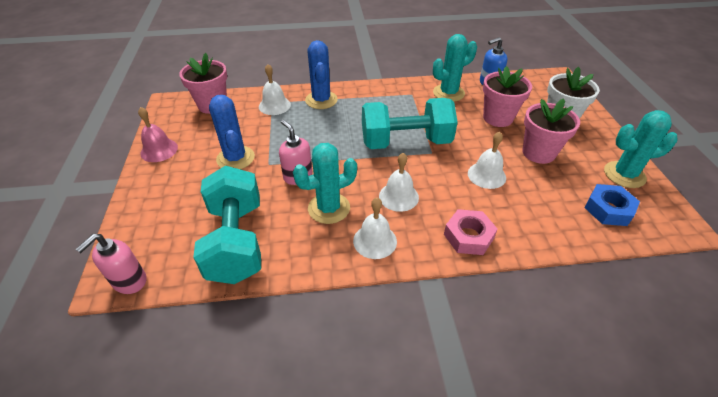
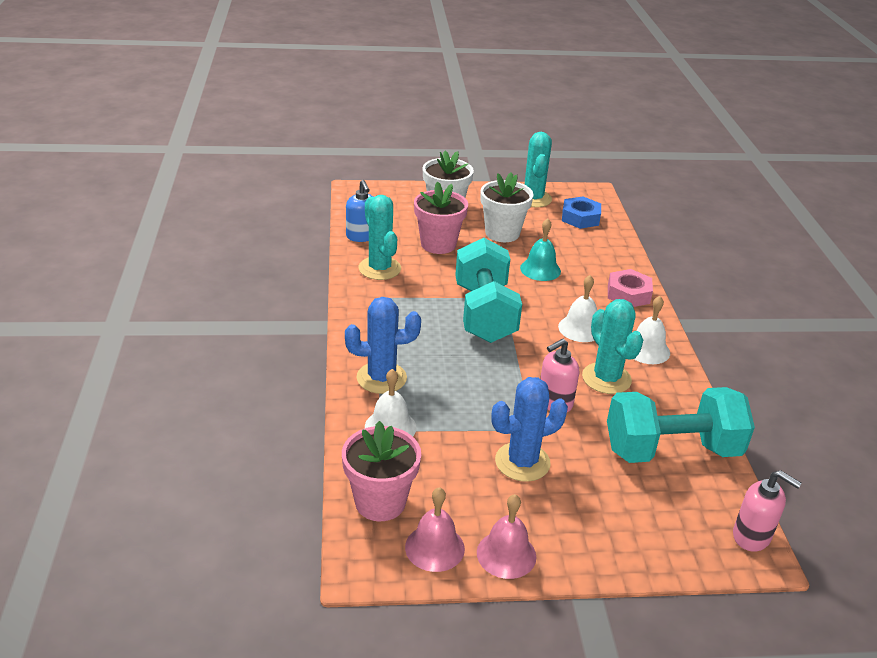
camera: 90 degrees left, 10 degrees down
(173, 124) = (434, 547): none -> pink bell
(486, 175) = (540, 269): white bell -> turquoise bell
(538, 153) = (502, 233): pink flower pot -> white flower pot

